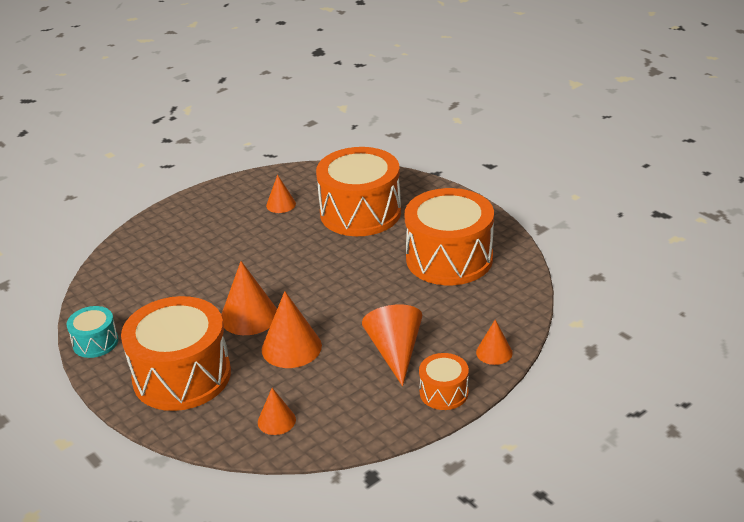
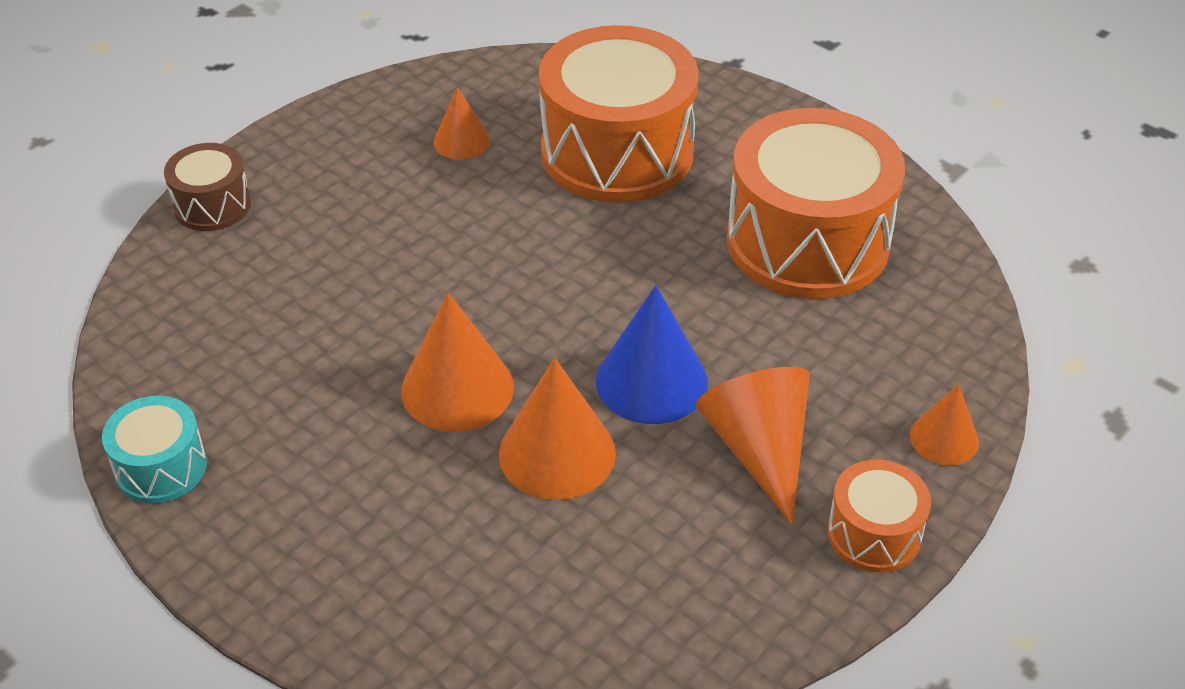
camera: 10 degrees left, 10 degrees up
(147, 228) = (212, 205): none -> brown drum
(182, 376) = (354, 532): orange drum -> none
(276, 421) = (567, 622): orange cone -> none
(348, 318) = (651, 381): none -> blue cone

